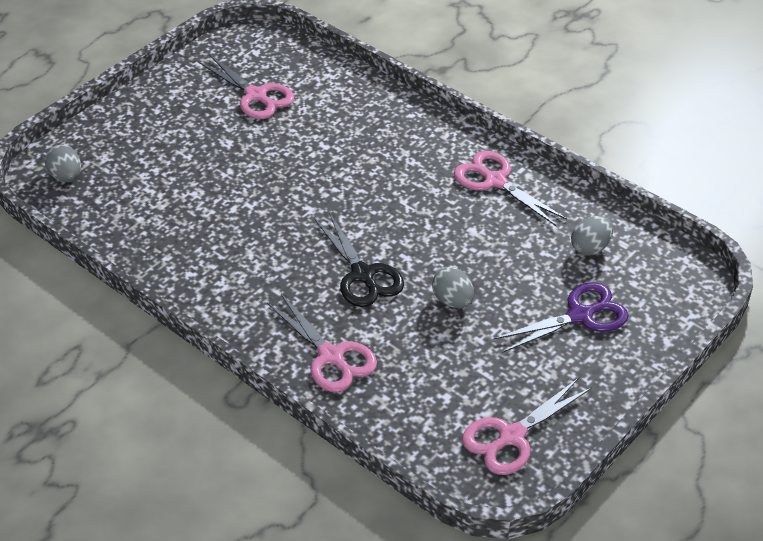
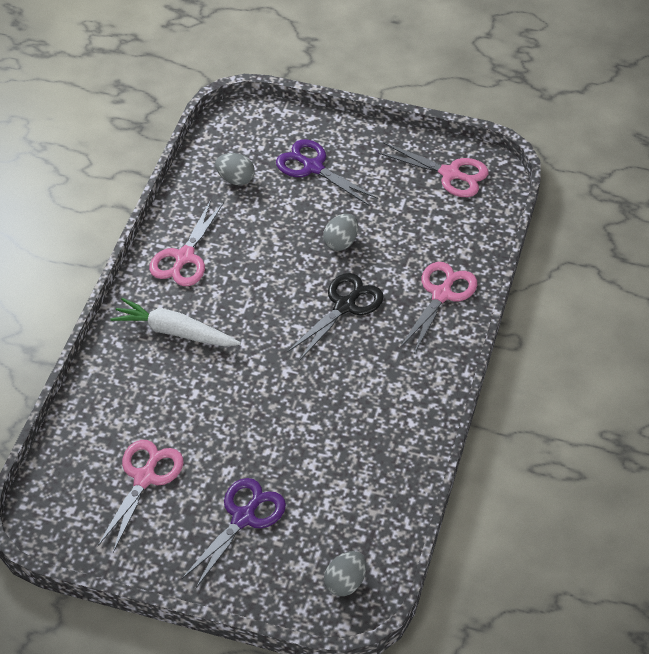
camera: 115 degrees left, 5 degrees up
(174, 138) = (243, 518): none -> purple scissors
(403, 151) = (175, 332): none -> white carrot

